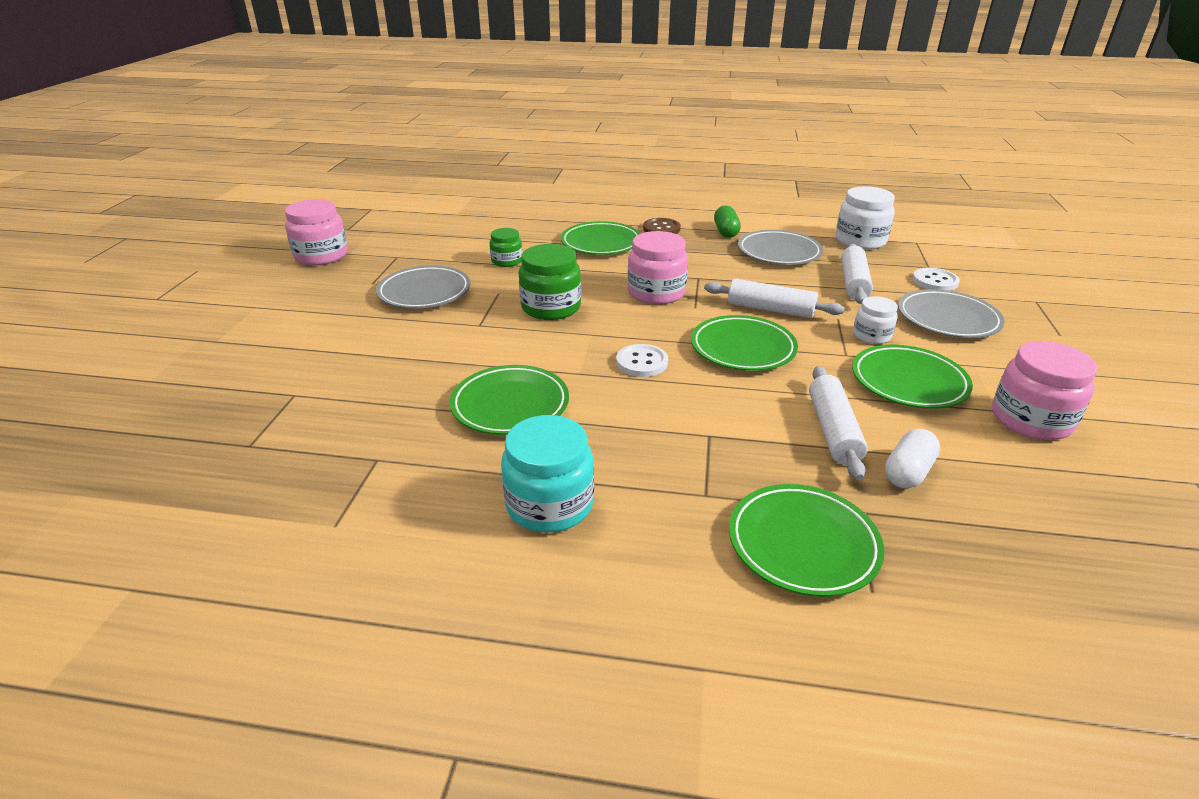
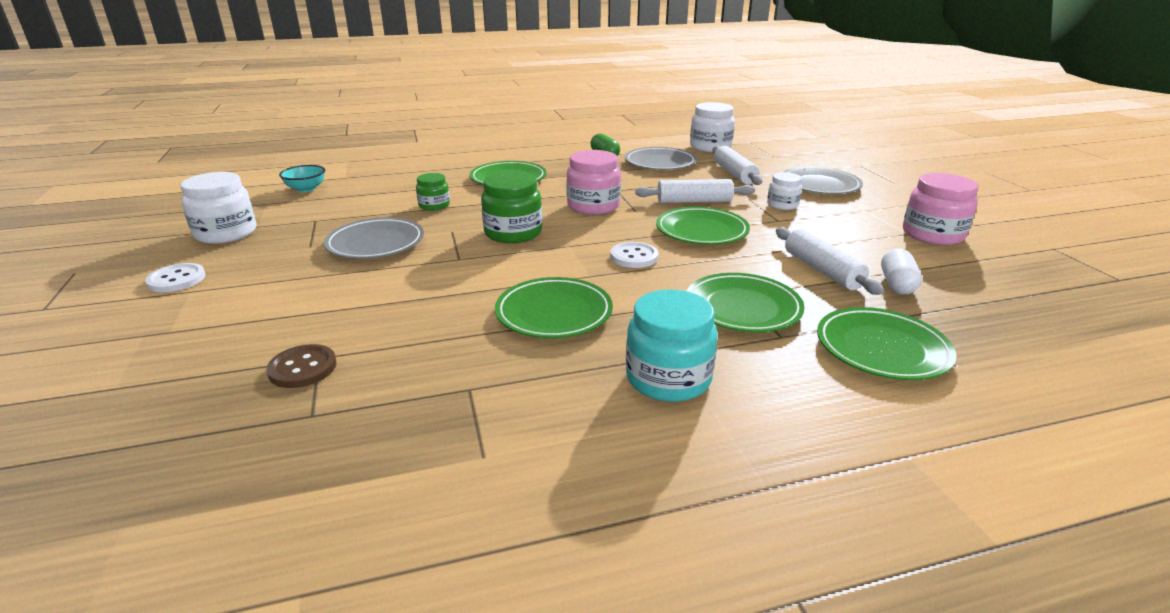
camera: 25 degrees left, 5 degrees down
(321, 256) = (226, 233): pink jar -> white jar
(416, 221) = (306, 189): none -> turquoise bowl
(661, 229) = (550, 161): brown button -> brown button (303, 368)
(908, 382) = (837, 228): green plate -> green plate (742, 308)
(935, 281) = (787, 164): white button -> white button (176, 280)

